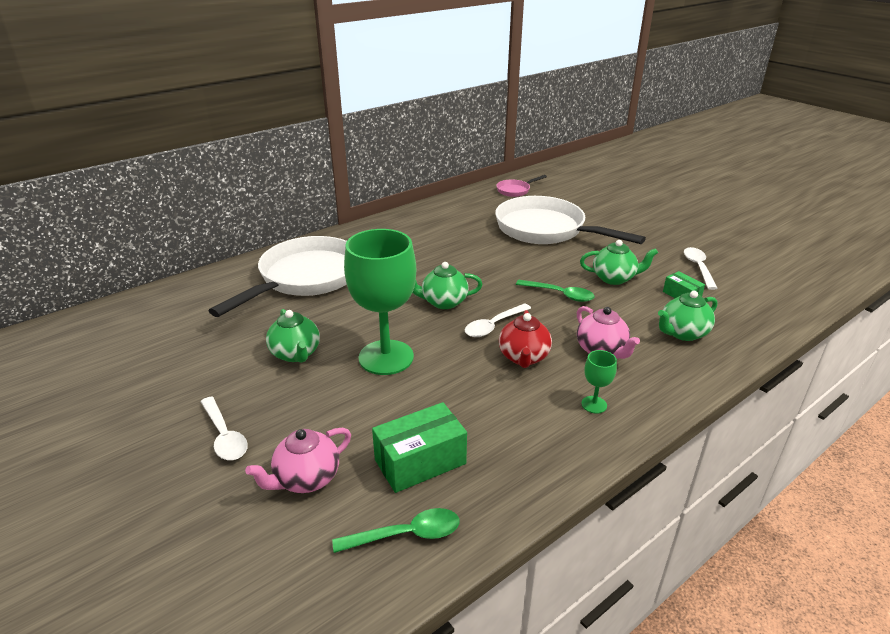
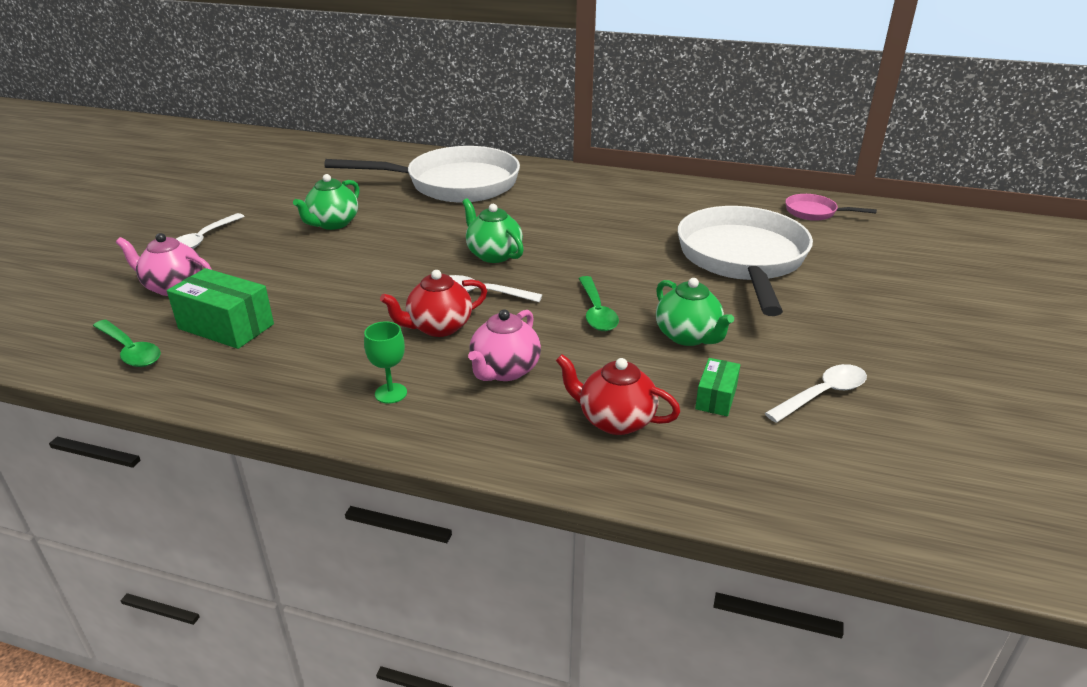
camera: 55 degrees right, 0 degrees up
(386, 357) = (366, 260): green goblet -> none
(682, 333) = (615, 420): green teapot -> red teapot

